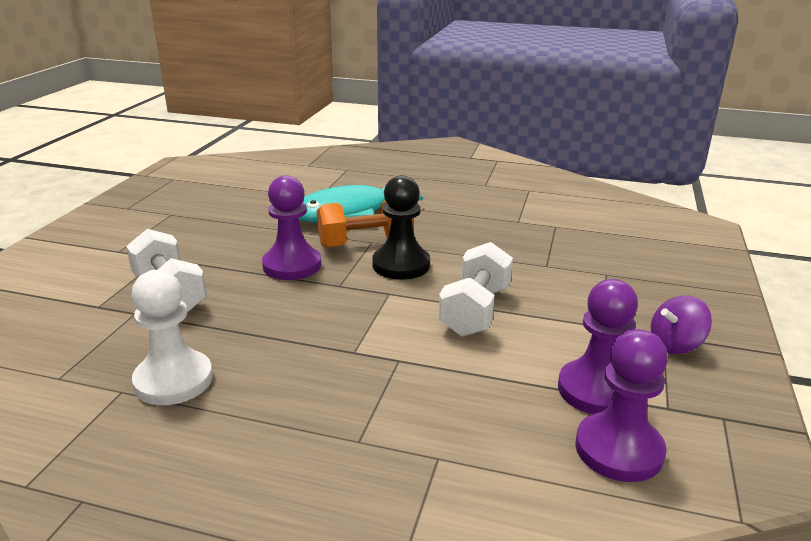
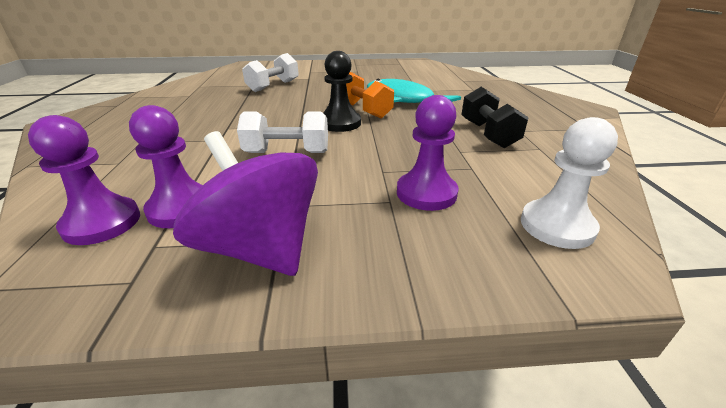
camera: 70 degrees right, 5 degrees up
(173, 380) = (197, 101): white pawn -> white pawn (556, 226)
(292, 265) = (318, 100): purple pawn -> purple pawn (426, 193)
(486, 199) = (488, 134): none -> black dumbbell
(675, 345) = (261, 248): purple spinning top -> purple spinning top, size x2.10

